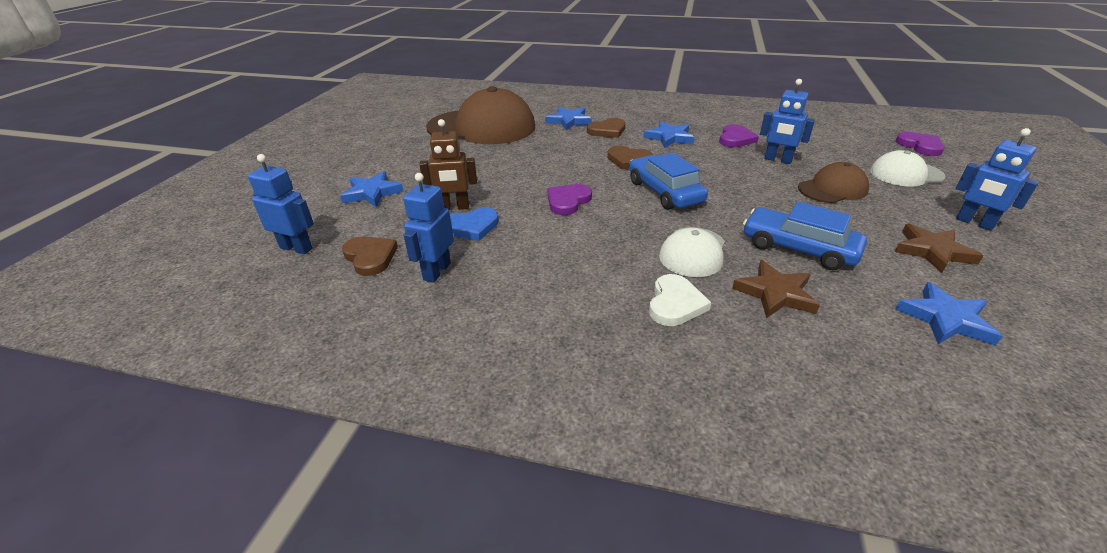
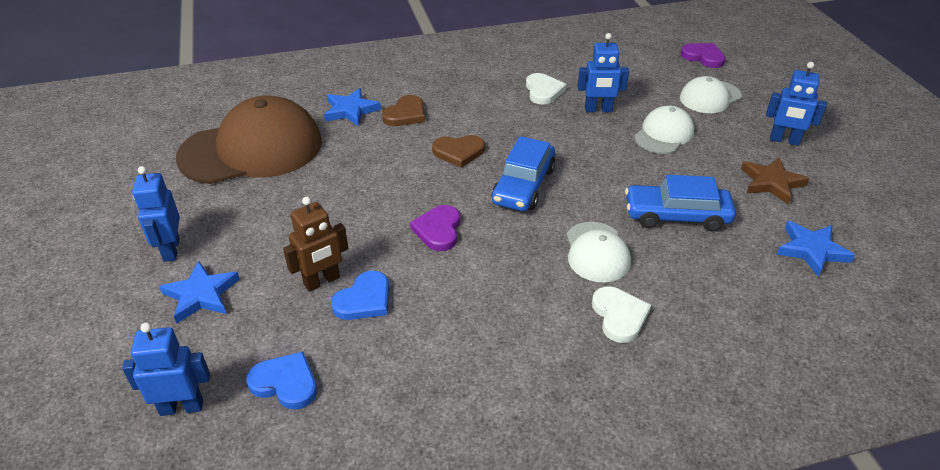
camera: 30 degrees left, 5 degrees up
(370, 257) = (285, 383): brown heart -> blue heart
(436, 271) = (375, 371): blue robot -> blue robot (171, 250)
(664, 192) = (523, 186): blue car -> blue car turned 105 degrees counterclockwise
(669, 137) = (478, 107): blue star -> none
(735, 139) = (543, 91): purple heart -> white heart
(775, 293) = (687, 273): brown star -> none
(832, 189) = (664, 134): brown cap -> white cap

